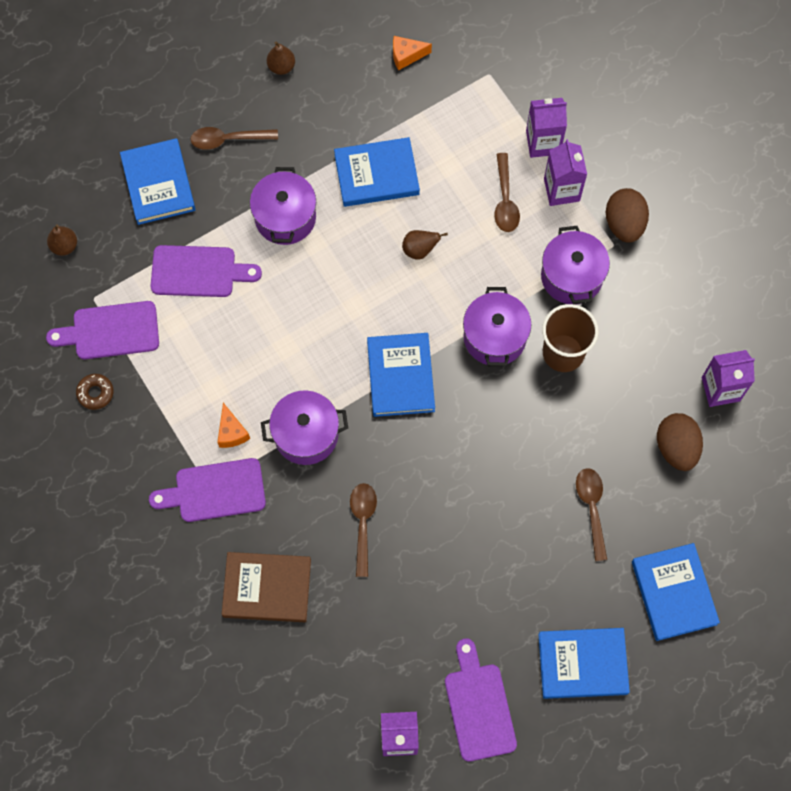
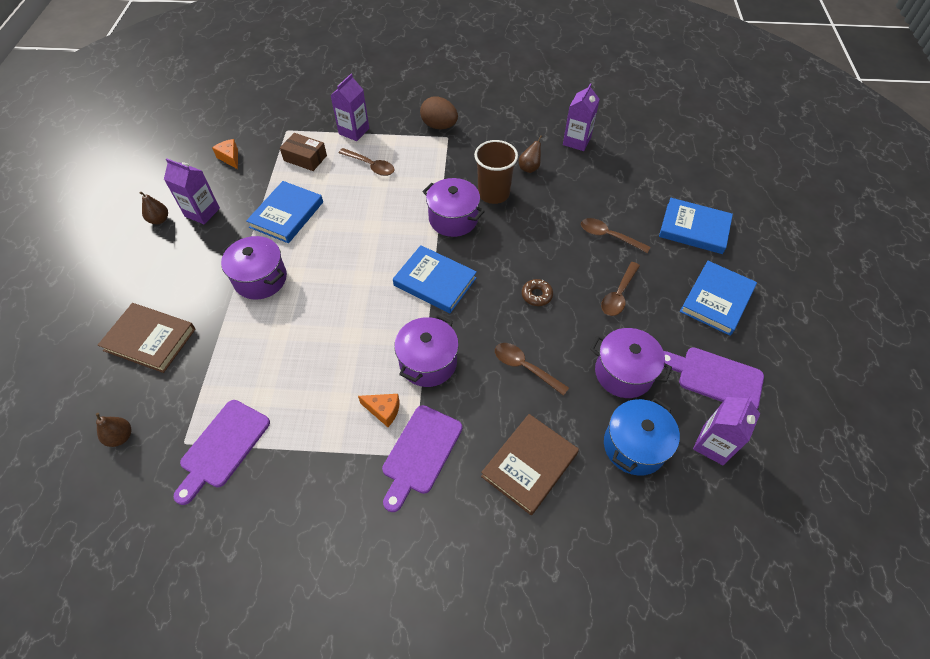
camera: 55 degrees left, 15 degrees down
(95, 393) = (260, 494): brown donut -> brown donut (536, 295)
(158, 184) = (150, 339): blue book -> brown book
(198, 272) = (241, 355): purple cutting board -> none
(228, 139) = (170, 278): brown spoon -> brown spoon (618, 295)
(348, 668) = (634, 446): none -> blue pot
(406, 55) = (230, 158): orange cheese -> orange cheese turned 120 degrees clockwise
(419, 250) = (359, 222): brown pear -> brown pear (529, 168)
(464, 127) = (305, 158): none -> brown box
(561, 190) = (391, 139): purple carton -> purple carton (202, 212)
(571, 276) = (448, 164): purple pot -> purple pot (623, 373)
(676, 447) = (598, 177): brown egg -> none

